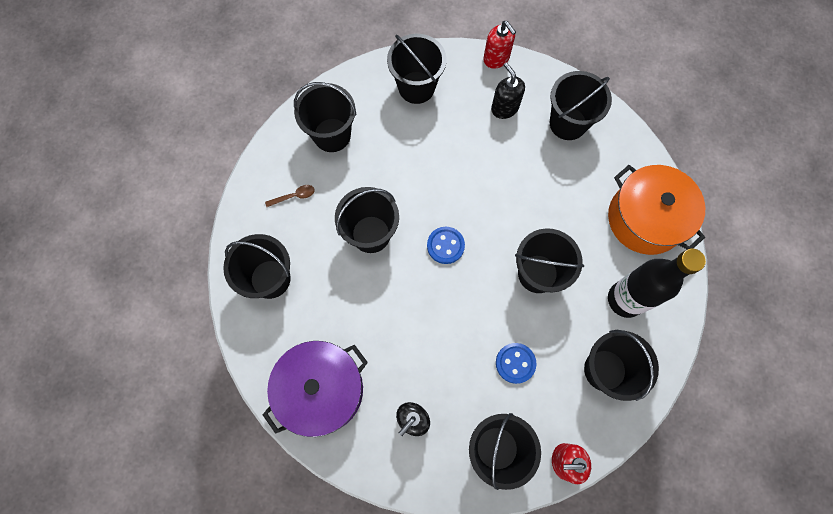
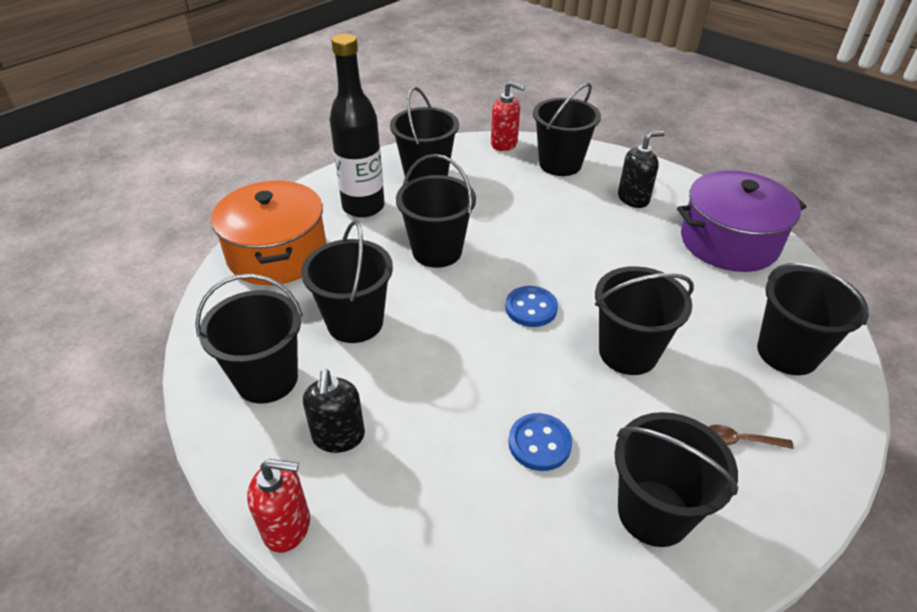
camera: 155 degrees left, 30 degrees down
(416, 87) = (463, 535): black bucket -> black bucket (355, 322)
(496, 58) = (287, 526): red soap dispenser -> red soap dispenser turned 105 degrees clockwise
(515, 363) = (509, 201): blue button -> blue button (539, 443)

